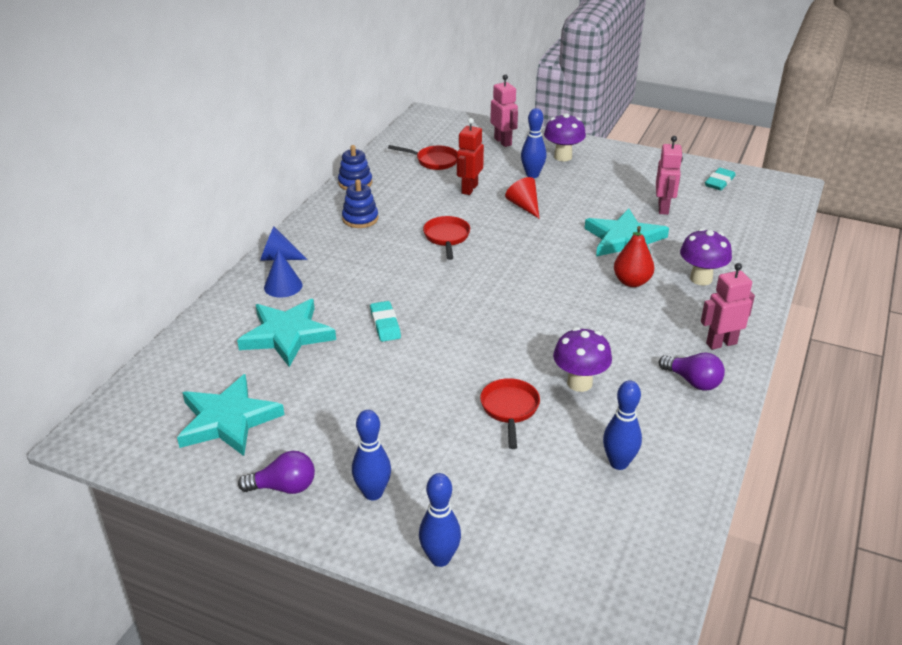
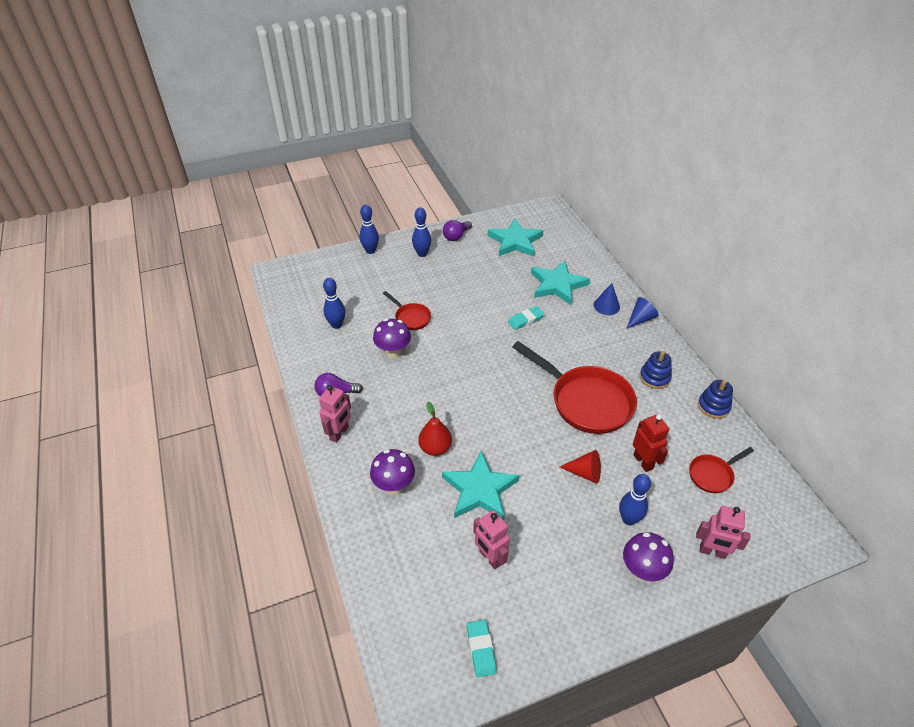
camera: 135 degrees right, 10 degrees up
(385, 324) = (525, 320): turquoise eraser -> turquoise eraser turned 60 degrees counterclockwise
(446, 238) = (586, 401): red pan -> red pan, size x2.03

